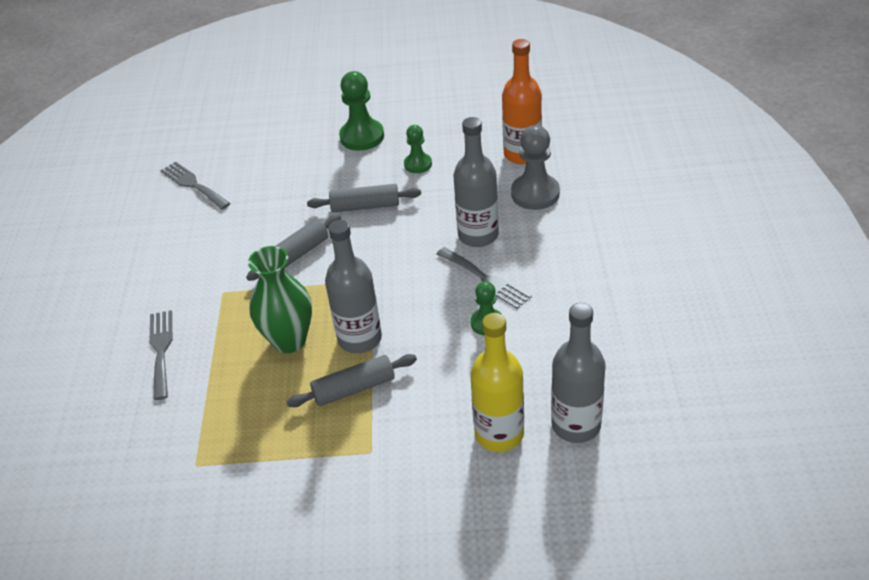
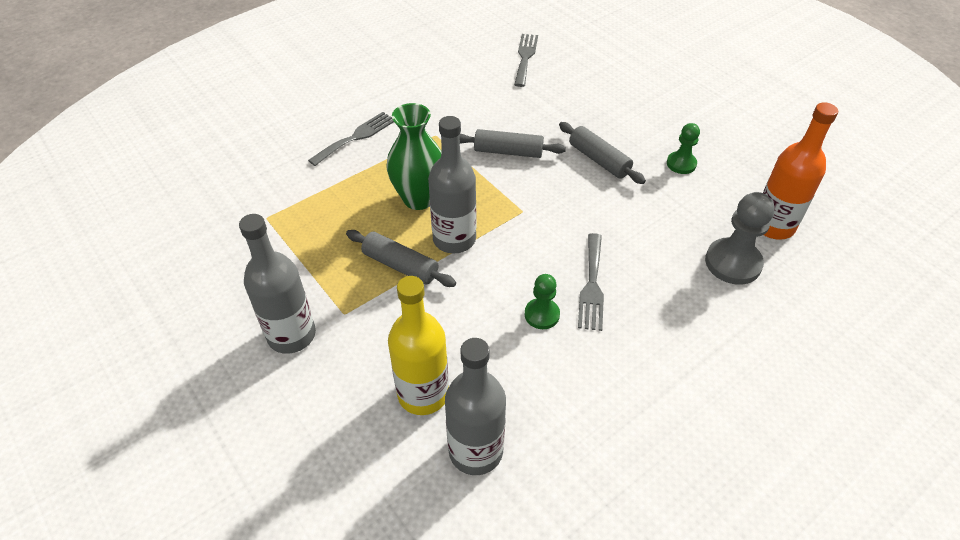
camera: 50 degrees right, 5 degrees up
(362, 136) = (674, 113): green pawn -> none
(478, 235) = (639, 250): grey bottle -> grey bottle (291, 335)

